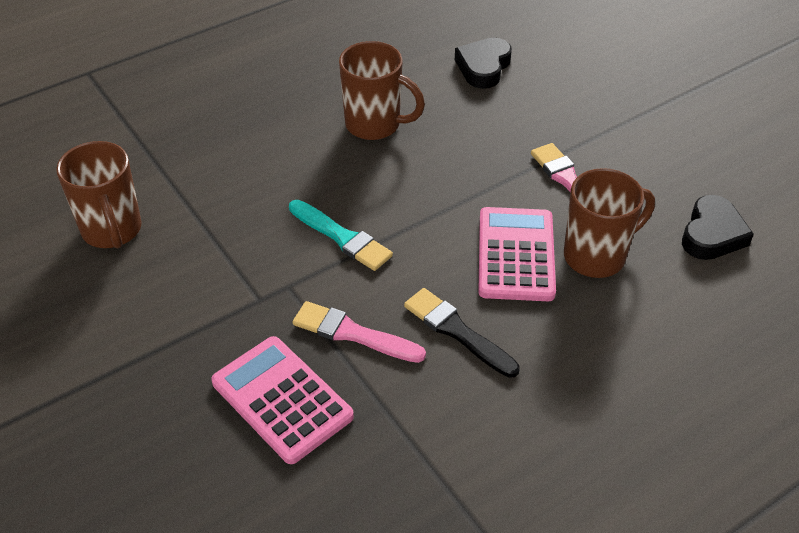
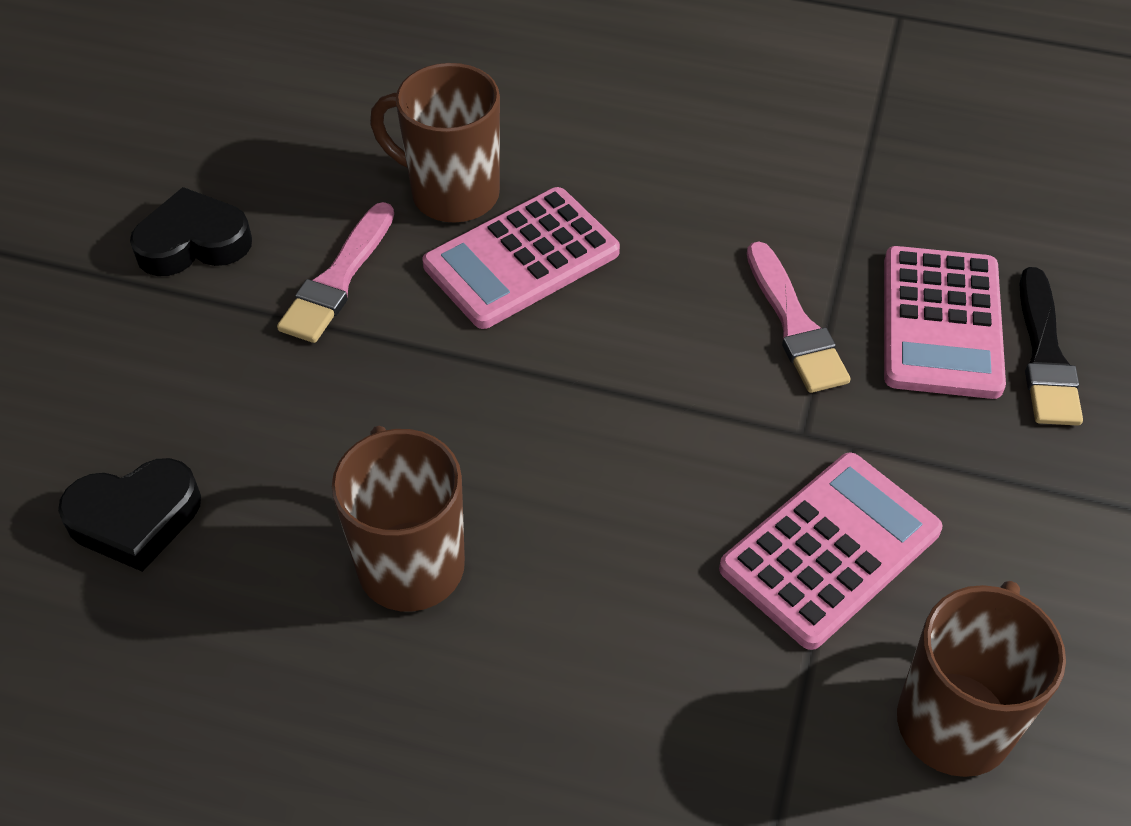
camera: 130 degrees left, 5 degrees up
(223, 249) = (830, 550): none -> pink calculator
(342, 237) = (670, 437): turquoise brush -> none
(457, 331) = (689, 243): black brush -> black brush (1045, 355)
(712, 234) = (319, 123): black heart -> black heart (193, 242)

